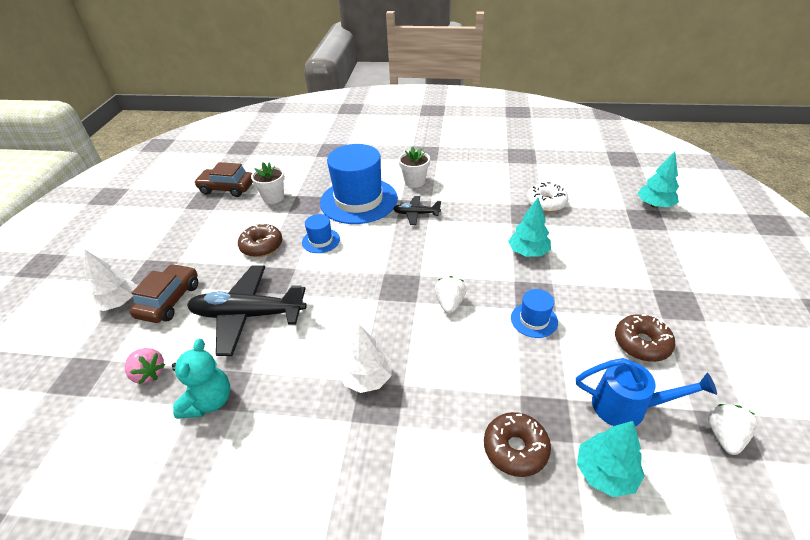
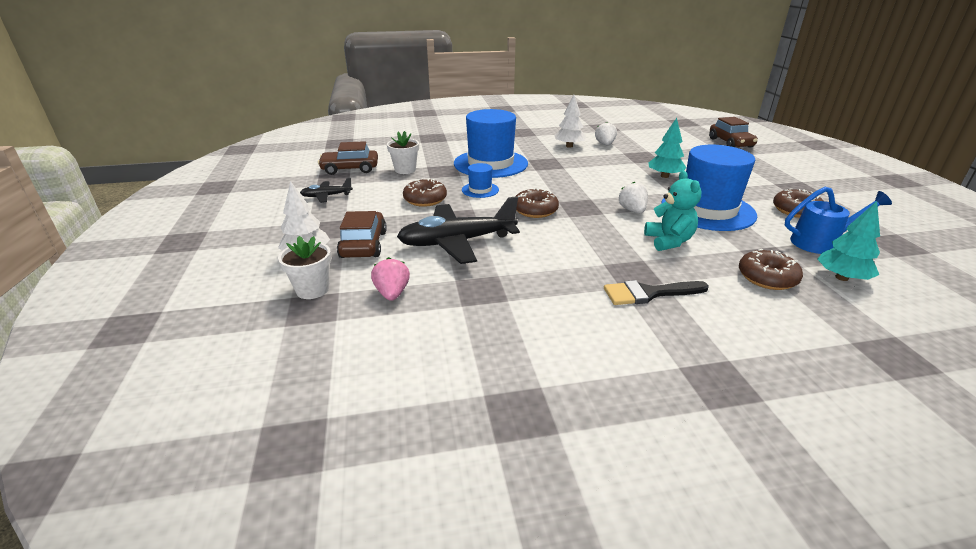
camera: 20 degrees left, 10 degrees down
(149, 373) = (392, 293): pink strawberry -> pink strawberry turned 120 degrees counterclockwise
(209, 401) = (475, 300): turquoise teddy bear -> turquoise teddy bear (668, 241)
(351, 283) = (535, 210): none -> brown donut
(367, 378) = (608, 261): white tree -> white tree (569, 146)
(371, 438) = (648, 293): none -> black brush
(414, 182) = (530, 148): white flower pot -> white flower pot (312, 290)
(416, 214) = (550, 166): black plane -> black plane (326, 196)
(534, 320) = (707, 210): blue hat -> blue hat, size x2.23
(546, 203) = (650, 150): white donut -> none
(654, 205) = (730, 143): turquoise tree -> brown car
(724, 436) = (896, 245): white strawberry -> white strawberry (605, 144)

